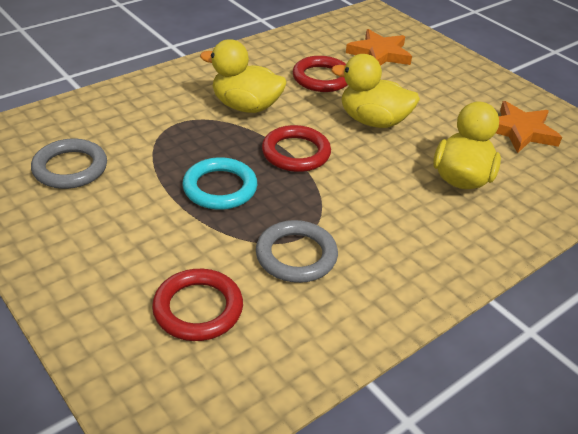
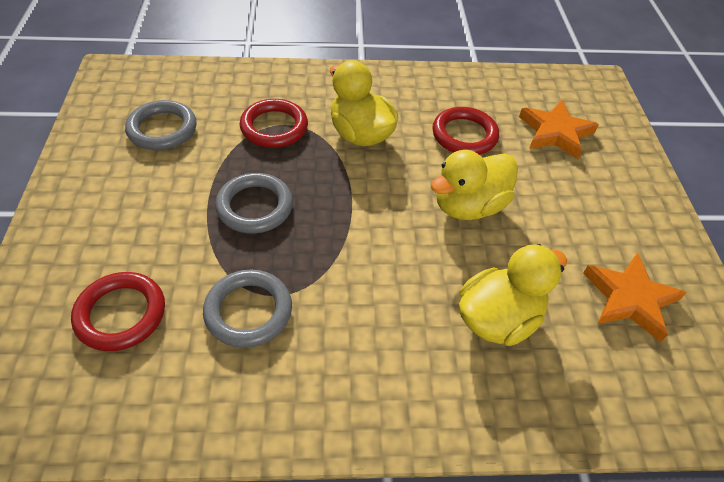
camera: 35 degrees right, 10 degrees up
(220, 188) = (255, 206): turquoise ring -> grey ring
(296, 153) = (357, 204): red ring -> red ring (274, 127)
(373, 121) = (468, 206): yellow duck -> yellow duck turned 90 degrees counterclockwise

